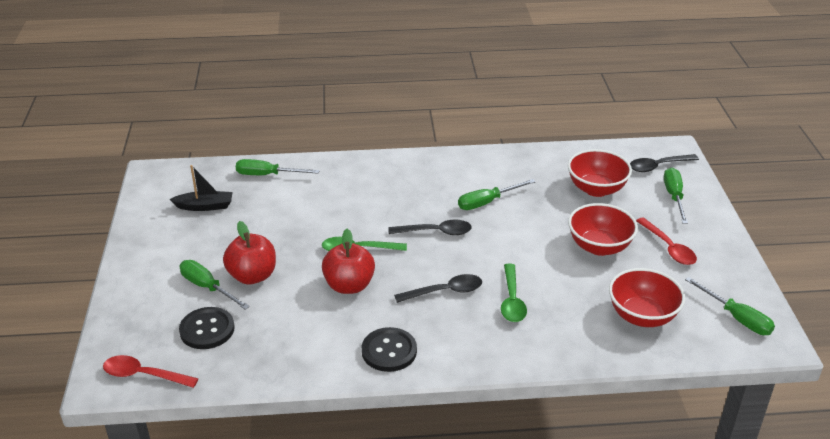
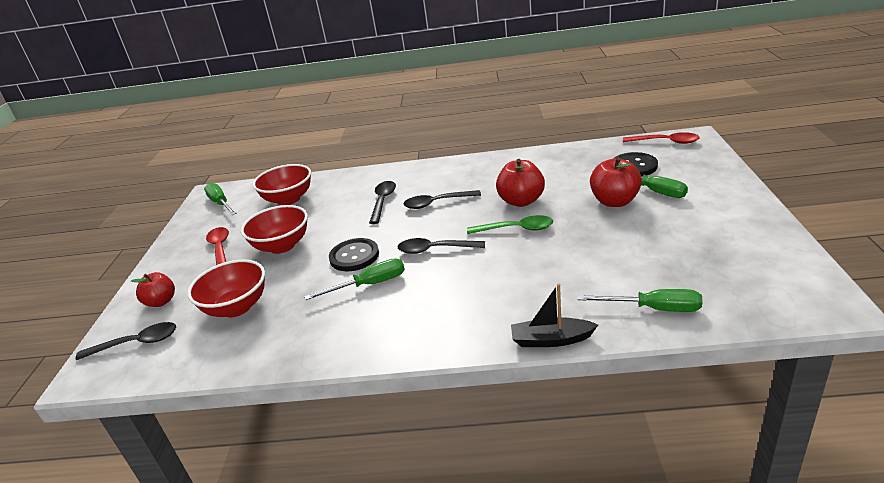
camera: 170 degrees left, 5 degrees down
(205, 206) = (713, 262): black boat -> black boat (551, 340)
(389, 351) = (486, 167): black button -> black button (354, 256)
(512, 300) = (383, 201): green spoon -> black spoon
(674, 196) = (161, 302): green screwdriver -> red apple

